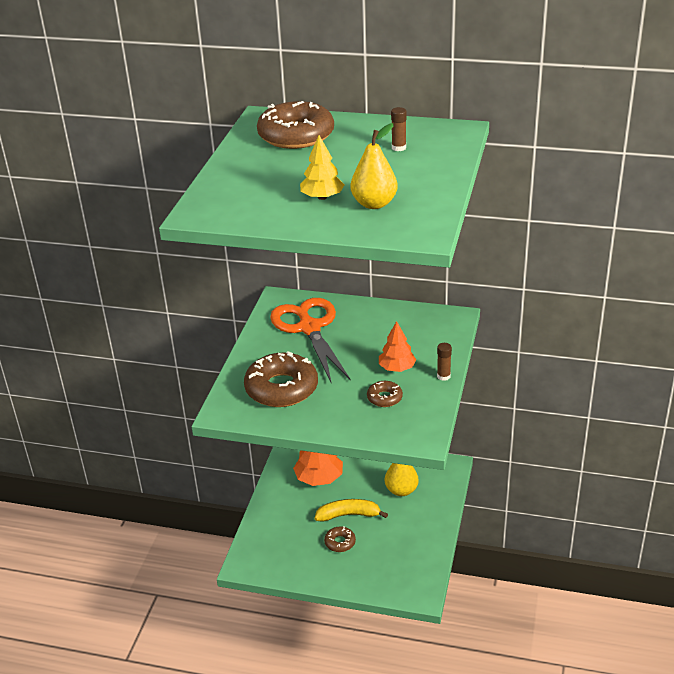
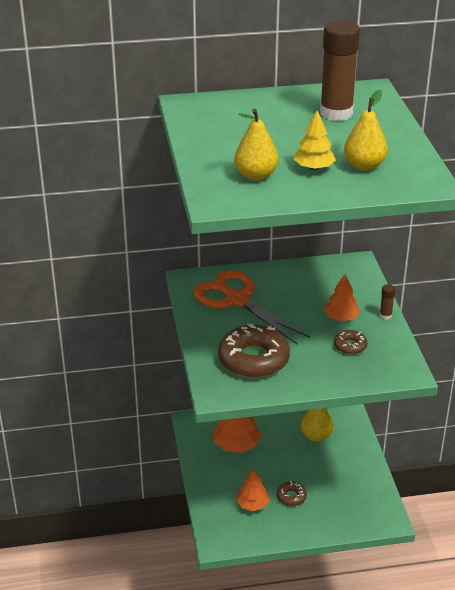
camera: 25 degrees left, 0 degrees up
(259, 195) = (256, 175): none -> yellow pear
(296, 135) = (234, 116): brown donut -> none
(298, 539) = (252, 504): none -> orange tree
(348, 515) = (284, 470): yellow banana -> none
(399, 148) = (336, 113): brown glue stick -> brown glue stick, size x2.42

